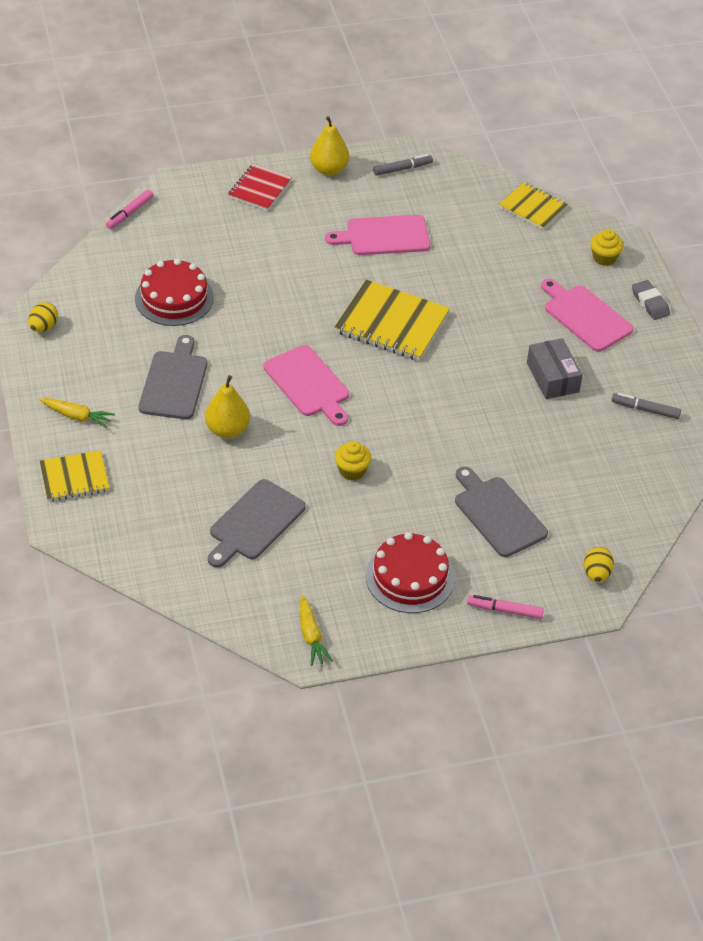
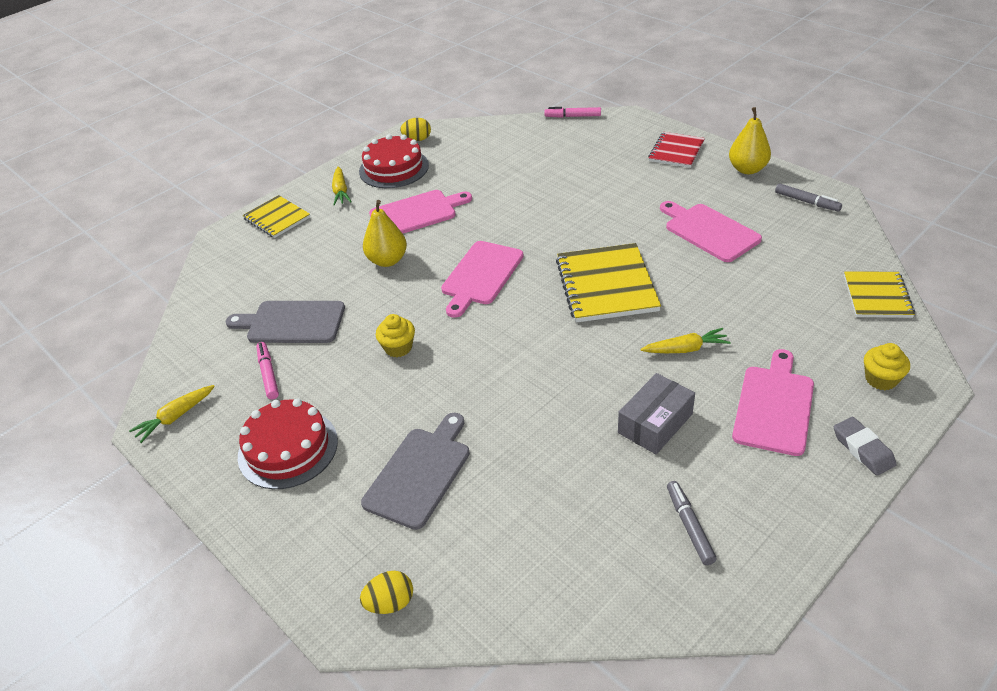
camera: 65 degrees right, 5 degrees down
(174, 298) = (507, 172): red cake -> red cake (394, 168)
(174, 382) = (416, 213): grey cutting board -> pink cutting board
(260, 189) = (676, 151): red notebook -> red notebook turned 60 degrees counterclockwise
(498, 323) = (685, 349): none -> yellow carrot
(504, 610) = (285, 544): pink marker -> pink marker (268, 374)
(650, 303) = (863, 449): grey eraser -> grey eraser turned 60 degrees counterclockwise

